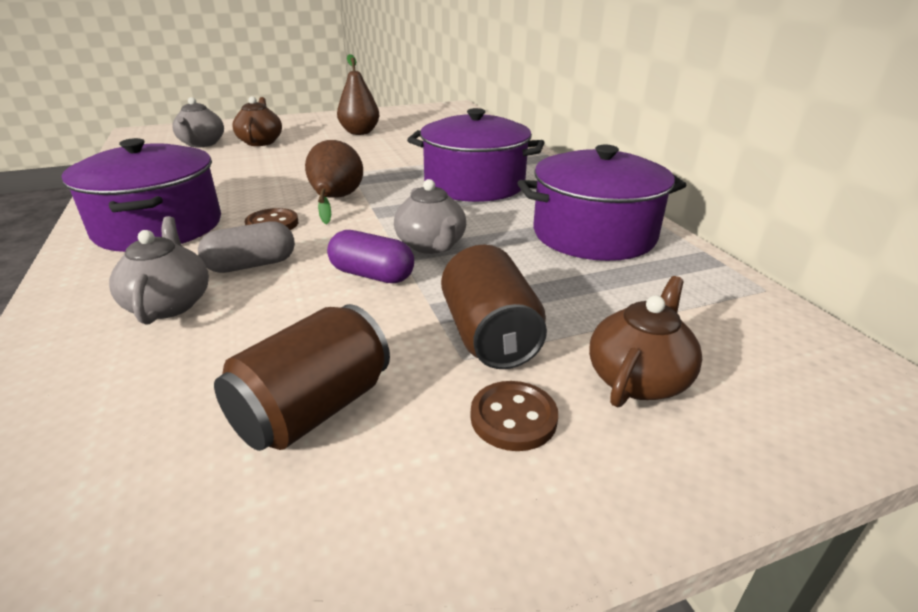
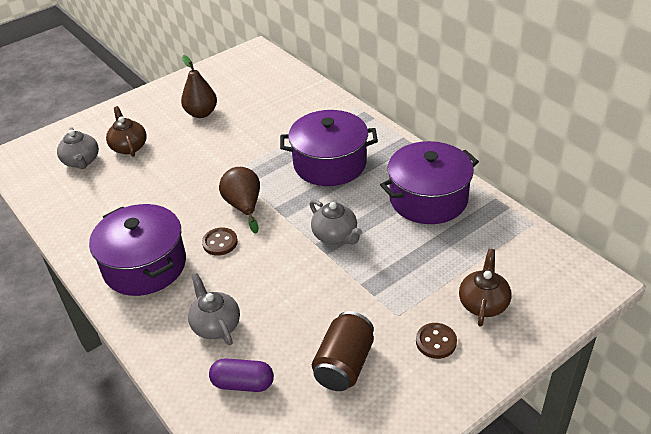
camera: 15 degrees left, 10 degrees up
(251, 265) = (237, 283): grey capsule -> none
(372, 275) = (315, 271): purple capsule -> purple capsule (243, 383)
(490, 336) = (403, 297): brown can -> none

